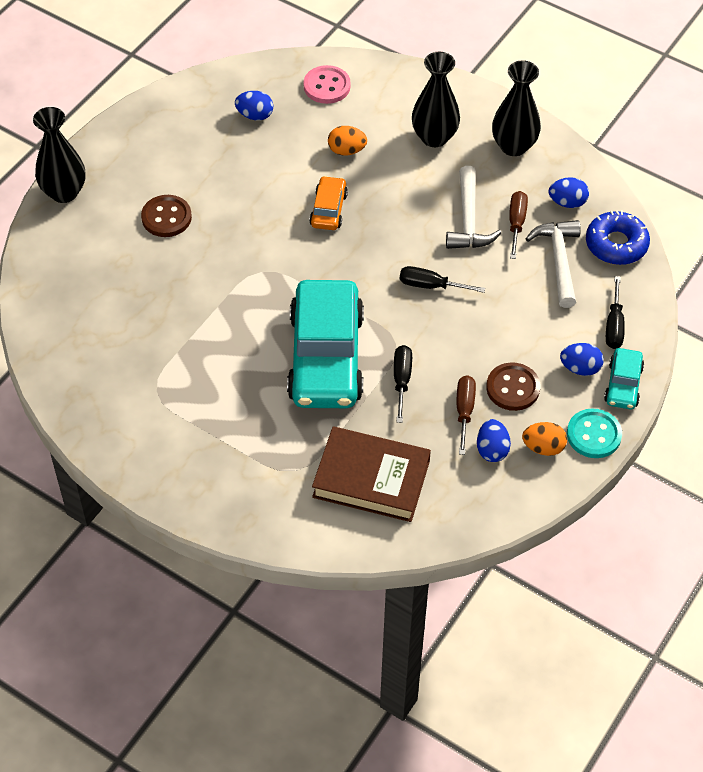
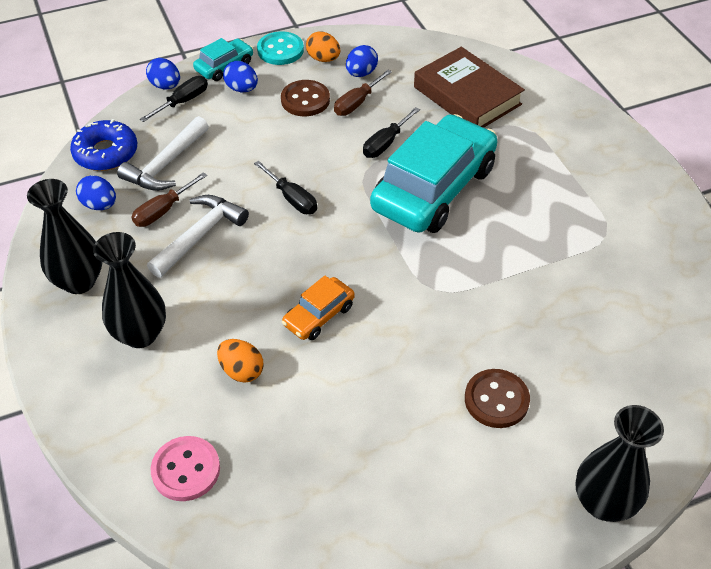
camera: 145 degrees left, 5 degrees down
(255, 115) = (302, 479): blue egg -> blue egg (165, 86)

